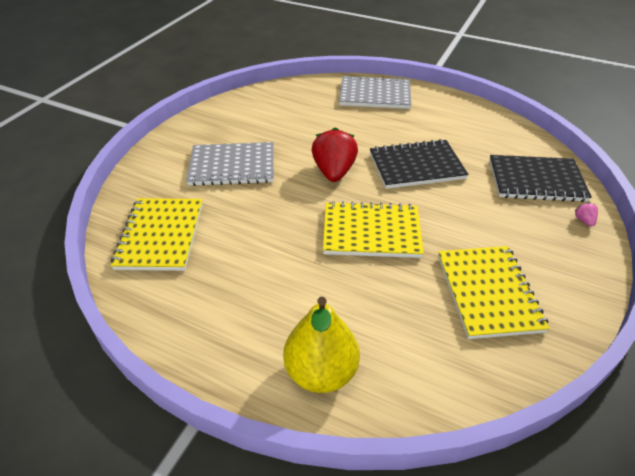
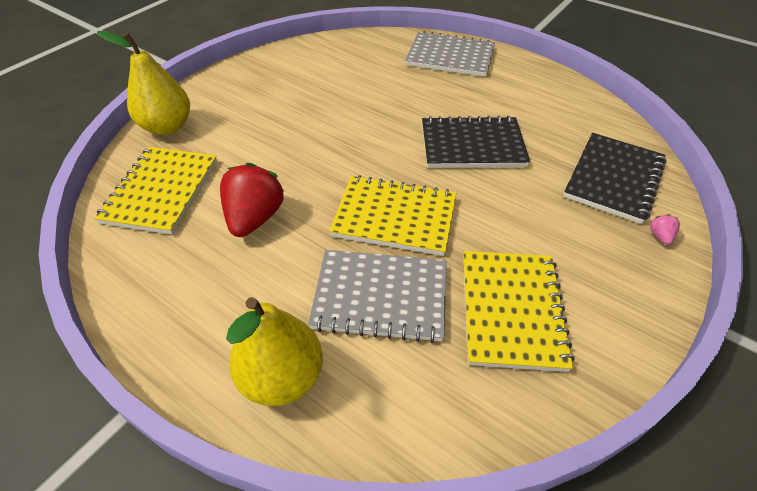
camera: 10 degrees right, 5 degrees up
(145, 179) = (167, 127): none -> yellow pear
(232, 166) = (264, 122): grey notebook -> grey notebook (380, 297)
(334, 172) = (374, 141): red strawberry -> red strawberry (255, 218)
(536, 180) = (613, 179): black notebook -> black notebook turned 75 degrees counterclockwise

